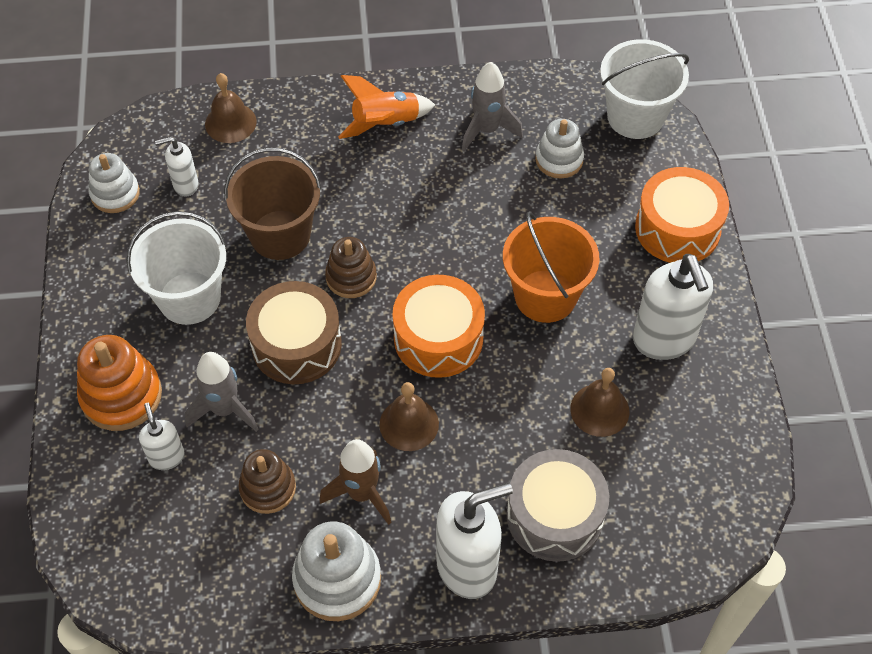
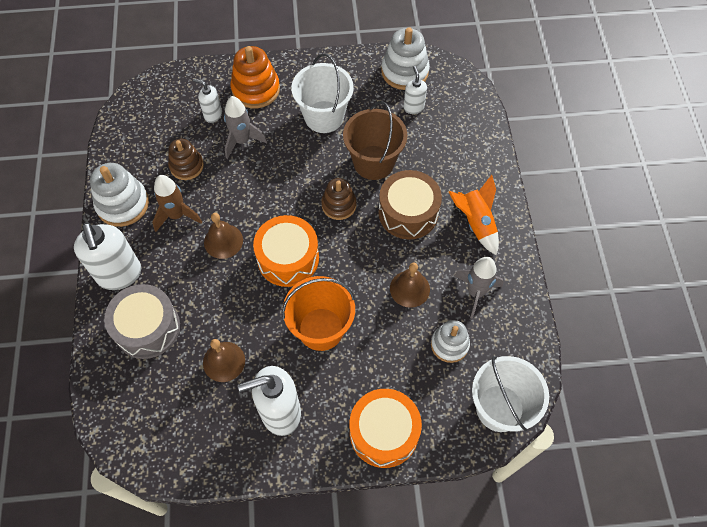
camera: 90 degrees right, 5 degrees up
(115, 194) = (404, 71): white stacking toy -> white stacking toy, size x1.50
(166, 457) = (213, 115): white soap dispenser -> white soap dispenser turned 135 degrees counterclockwise
(230, 123) = (469, 128): brown bell -> brown bell (409, 288)
(296, 345) = (286, 176): brown drum -> brown drum (408, 213)

